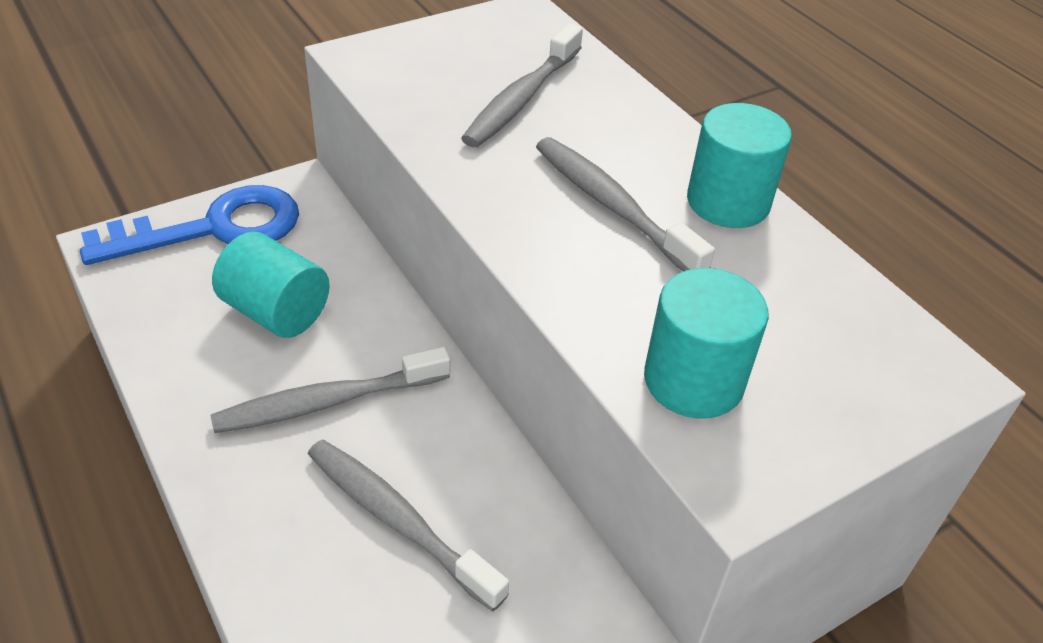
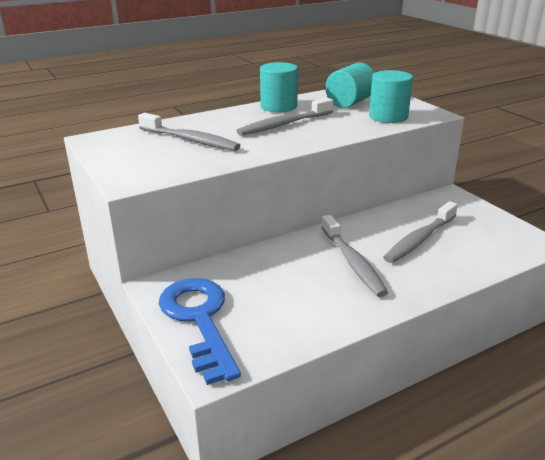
camera: 85 degrees left, 15 degrees down
(276, 312) = (284, 285): turquoise cylinder -> turquoise cylinder (350, 102)

